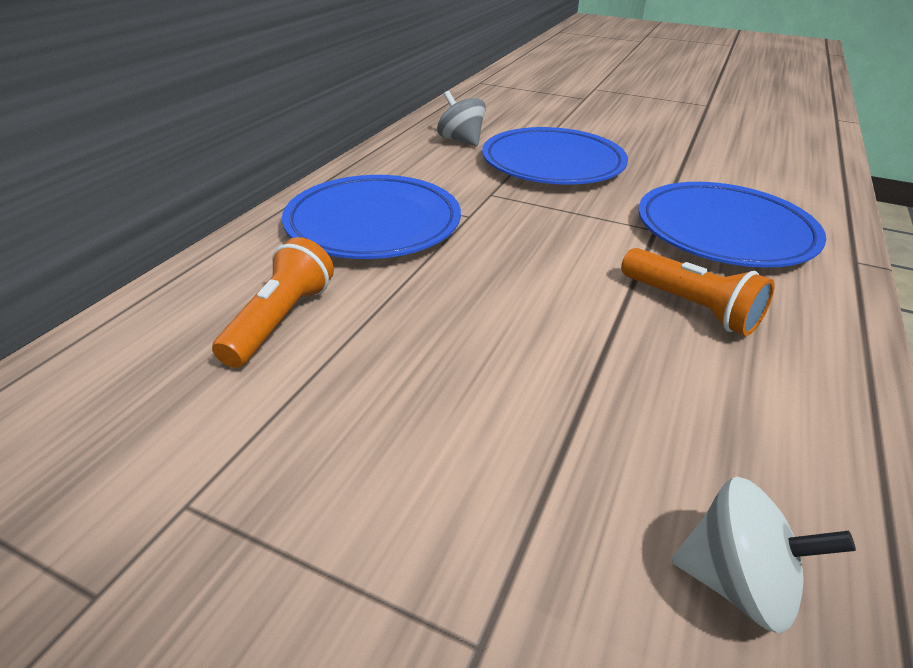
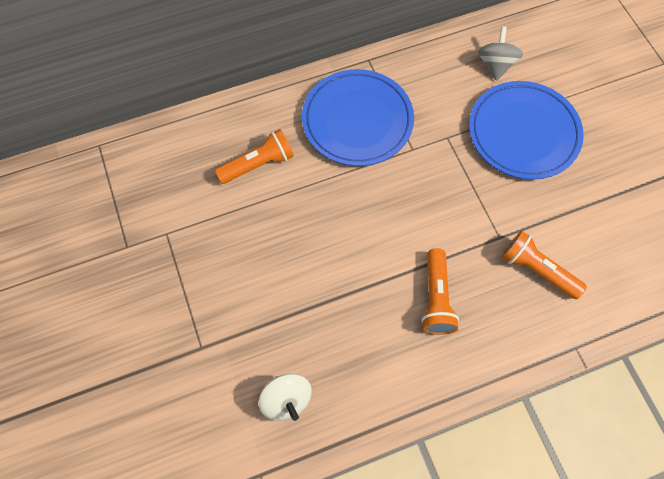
camera: 45 degrees right, 30 degrees up
(724, 231) = (536, 269): blue plate -> orange flashlight

